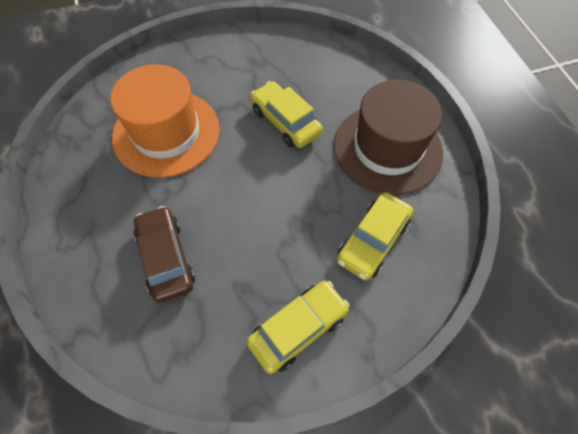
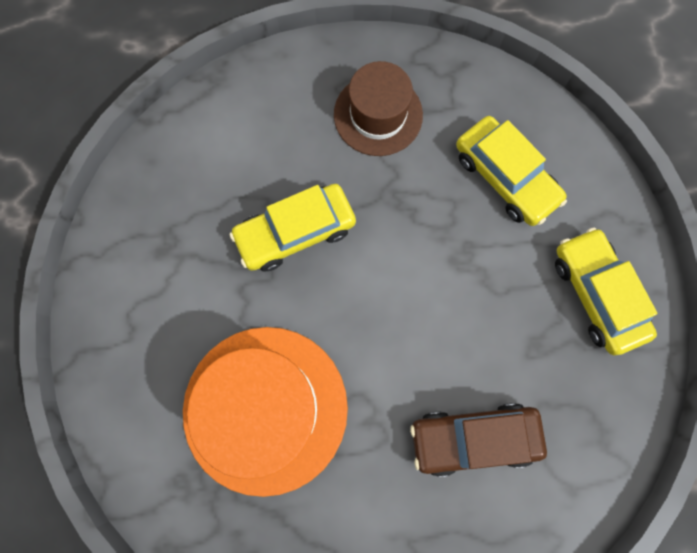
camera: 75 degrees left, 15 degrees up
(387, 148) = (378, 115): brown hat -> brown hat, size x0.61

